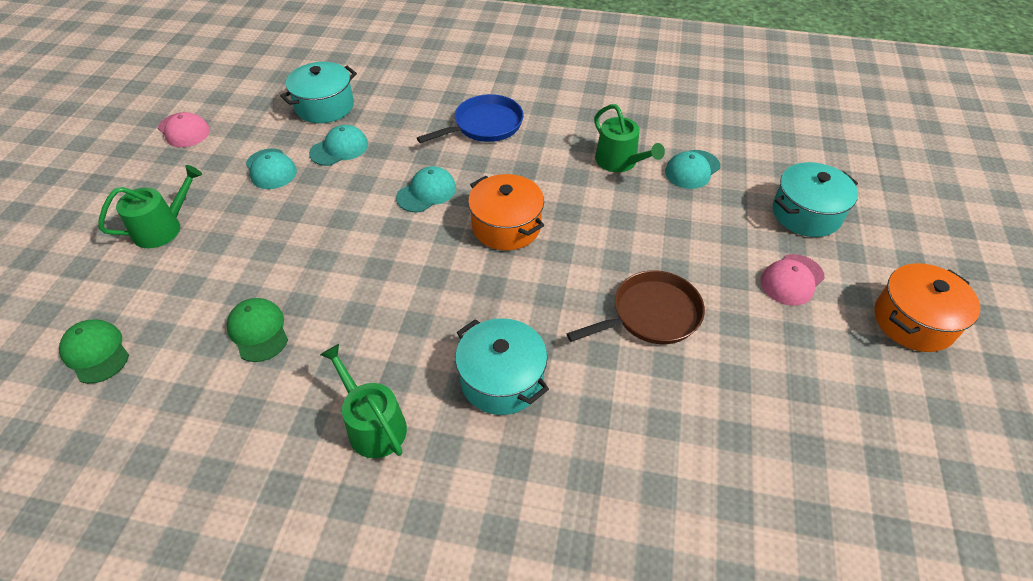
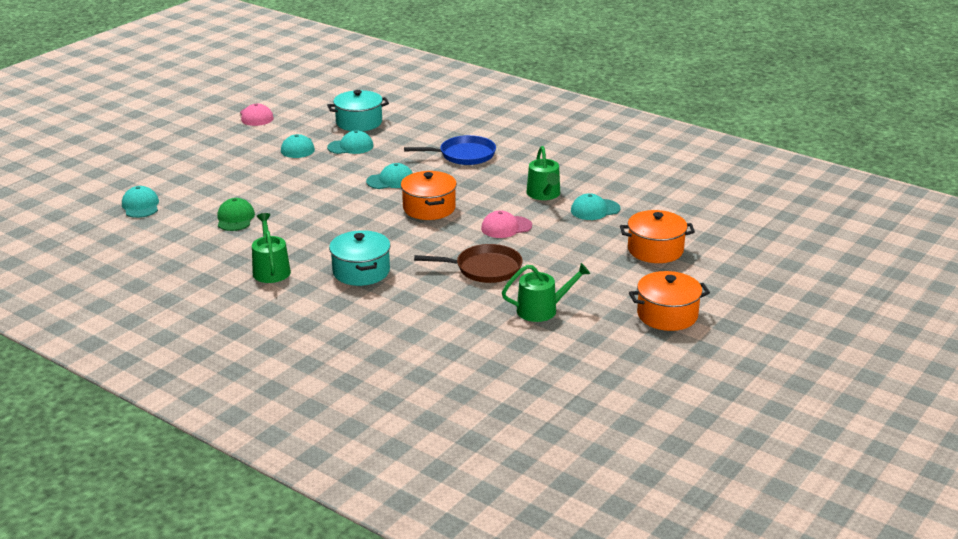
camera: 25 degrees right, 20 degrees down
(96, 352) = (140, 206): green cap -> turquoise cap
(163, 228) = (211, 161): green watering can -> green watering can (542, 310)
(792, 280) = (602, 277): pink cap -> pink cap (506, 227)
(806, 214) = (655, 250): turquoise pot -> orange pot

